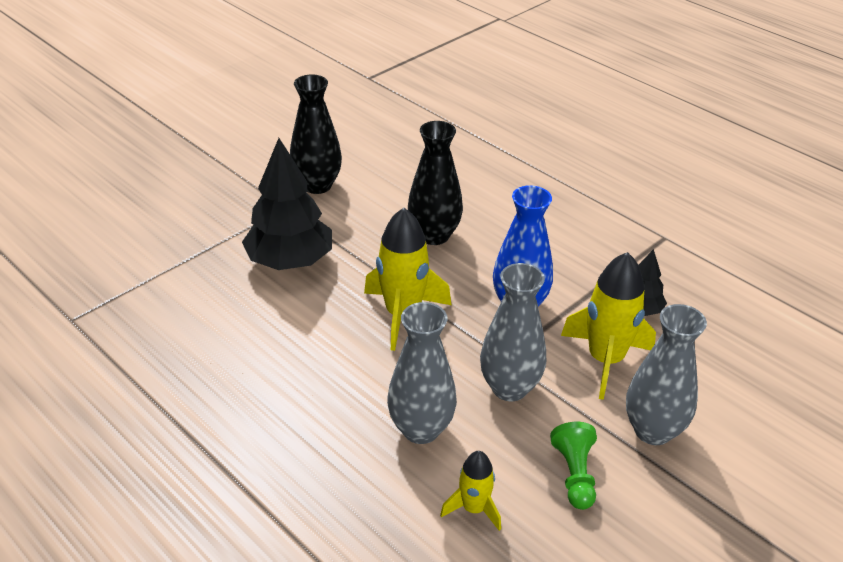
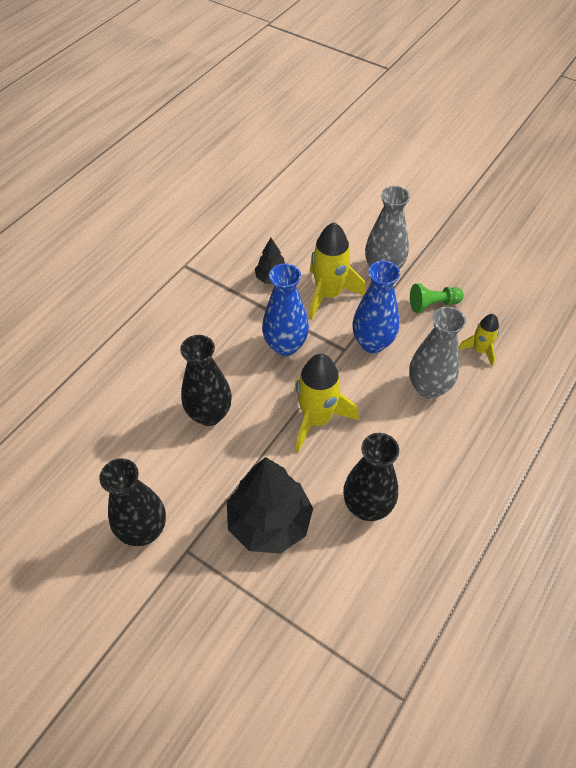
camera: 100 degrees left, 15 degrees up
(275, 334) = (367, 506): none -> black vase
(509, 388) = (372, 343): grey vase -> blue vase

